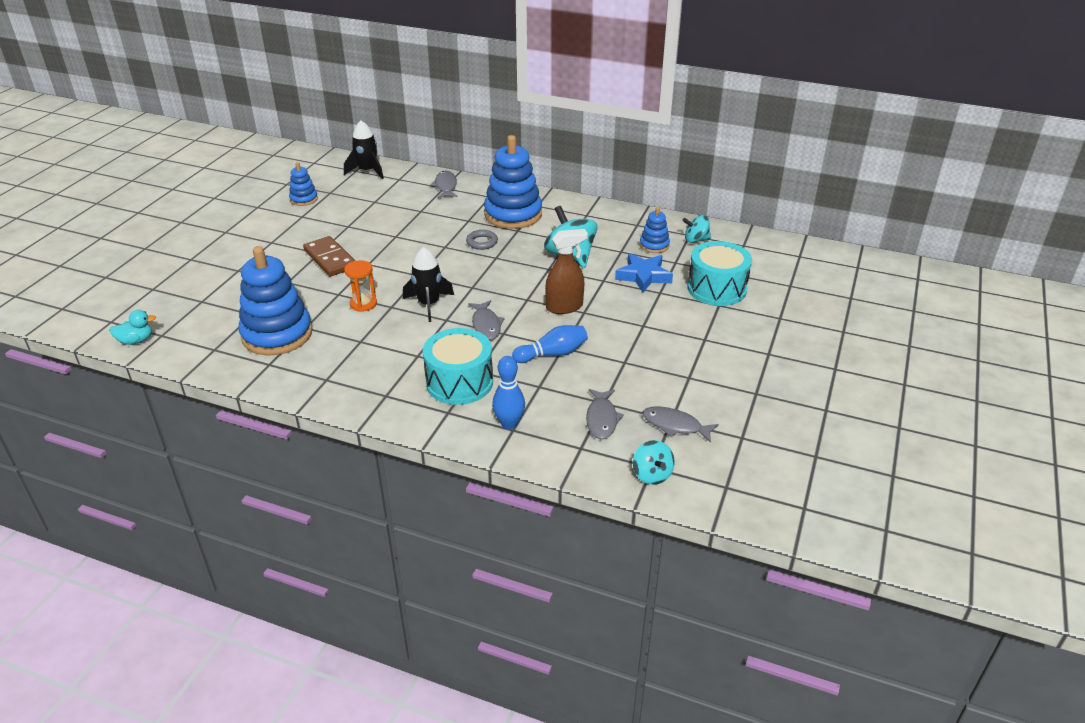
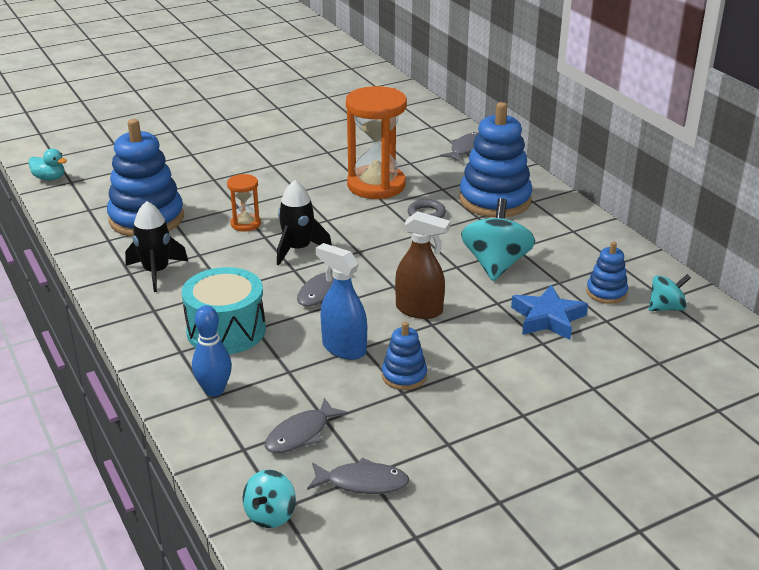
camera: 40 degrees right, 5 degrees down
(304, 199) = (323, 115): blue stacking toy -> blue stacking toy (404, 376)
(330, 259) = (273, 174): brown domino -> none
(367, 171) = (411, 110): black rocket -> black rocket (156, 272)
(419, 236) = (376, 185): none -> orange hourglass
(552, 354) = (344, 348): blue bowling pin -> blue spray bottle
(675, 425) = (362, 482): grey fish -> grey fish turned 120 degrees clockwise
(695, 240) = (666, 308): turquoise spinning top -> turquoise spinning top turned 120 degrees clockwise
(717, 288) = (616, 370): turquoise drum -> none

